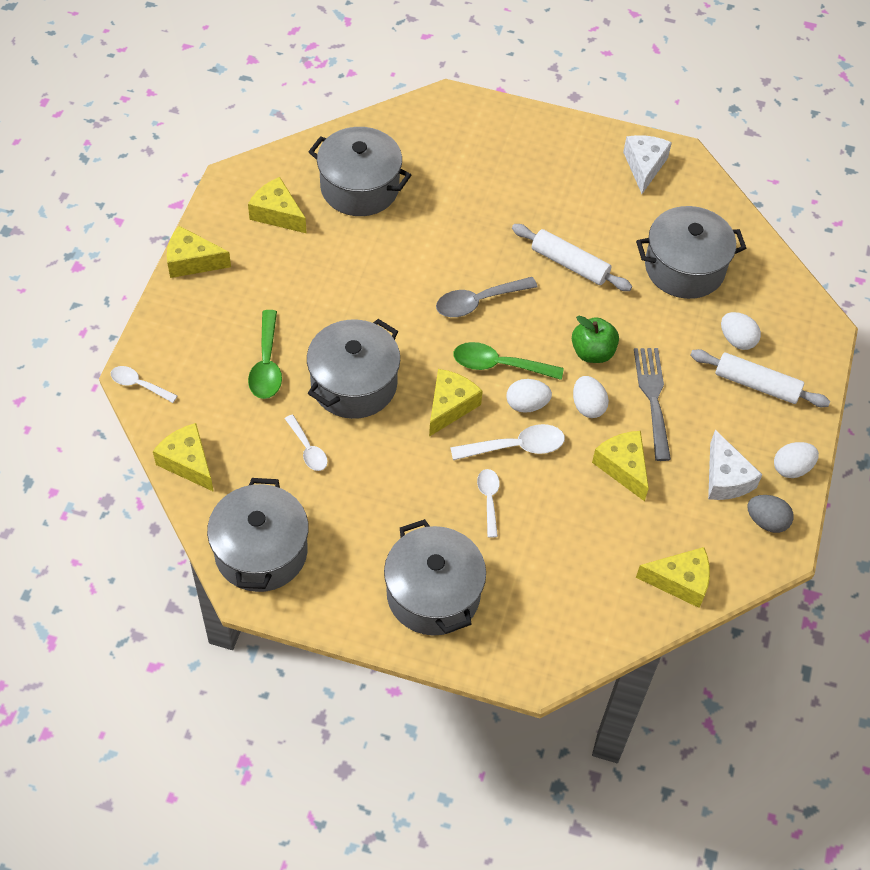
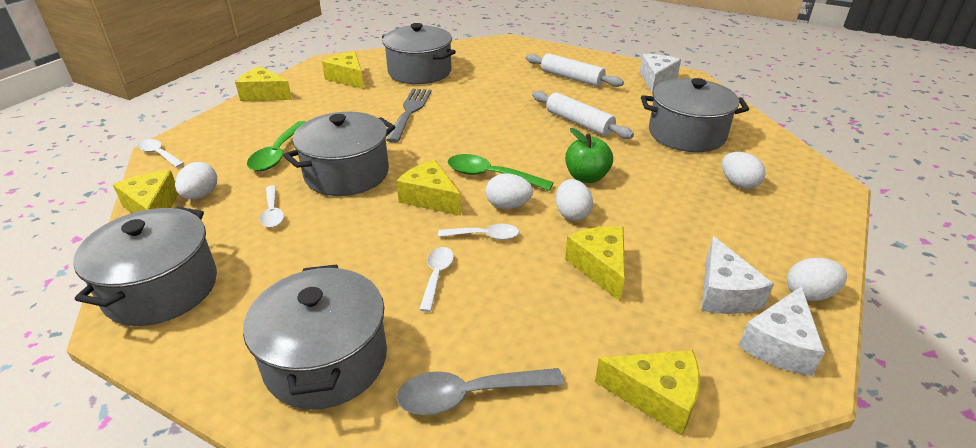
camera: 15 degrees right, 20 degrees down
(223, 437) = (201, 195): none -> white egg
(450, 406) = (430, 198): yellow cheese -> yellow cheese turned 90 degrees counterclockwise
(478, 302) = (488, 136): grey spoon -> grey spoon (468, 395)
(516, 447) = (484, 236): white spoon -> white spoon, size x0.64
(653, 398) = (643, 215): grey fork -> grey fork (410, 112)
(757, 384) = (761, 218): white rolling pin -> white rolling pin (572, 78)
(766, 521) = (779, 344): grey egg -> white cheese

